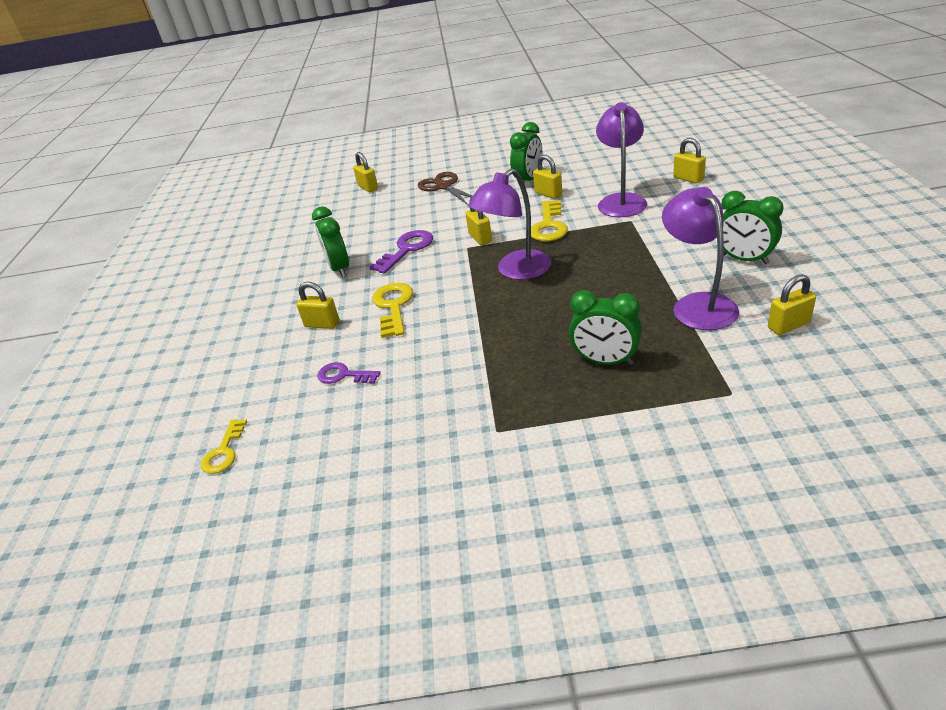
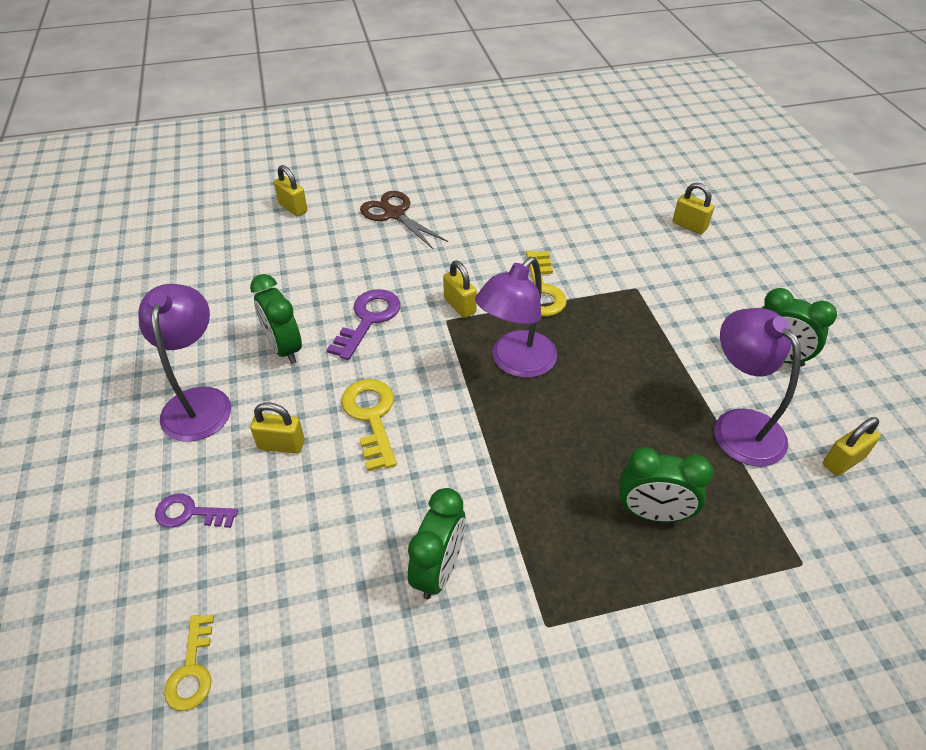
camera: 15 degrees left, 10 degrees up
(343, 375) = (330, 534): purple key -> purple key (190, 513)
(528, 180) = (500, 212): green clock -> green clock (438, 570)
(548, 194) = (529, 237): yellow padlock -> none
(621, 201) = (619, 255): purple lamp -> purple lamp (199, 402)

